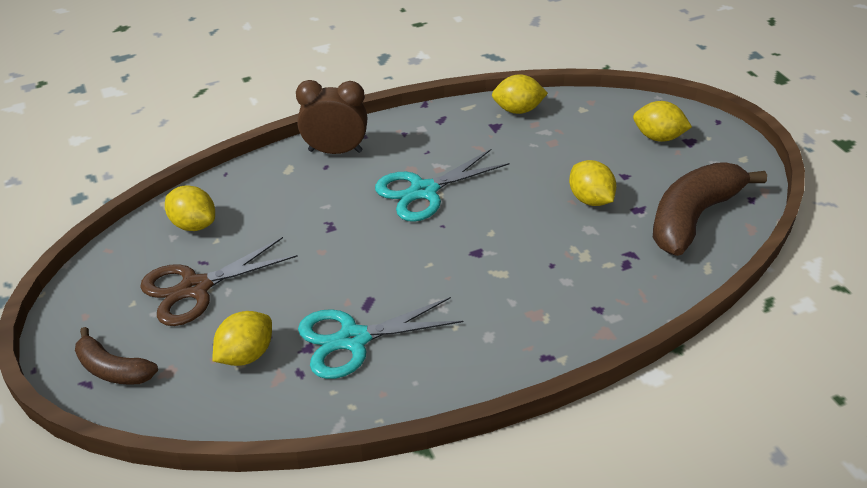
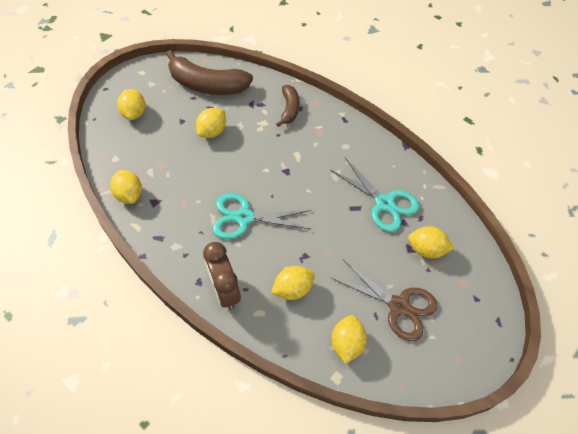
camera: 115 degrees left, 15 degrees up
(113, 369) = (481, 313): brown banana -> brown banana (289, 109)
(295, 203) = (293, 289): none -> yellow lemon
(424, 191) = (244, 217): turquoise scissors -> turquoise scissors turned 150 degrees clockwise

